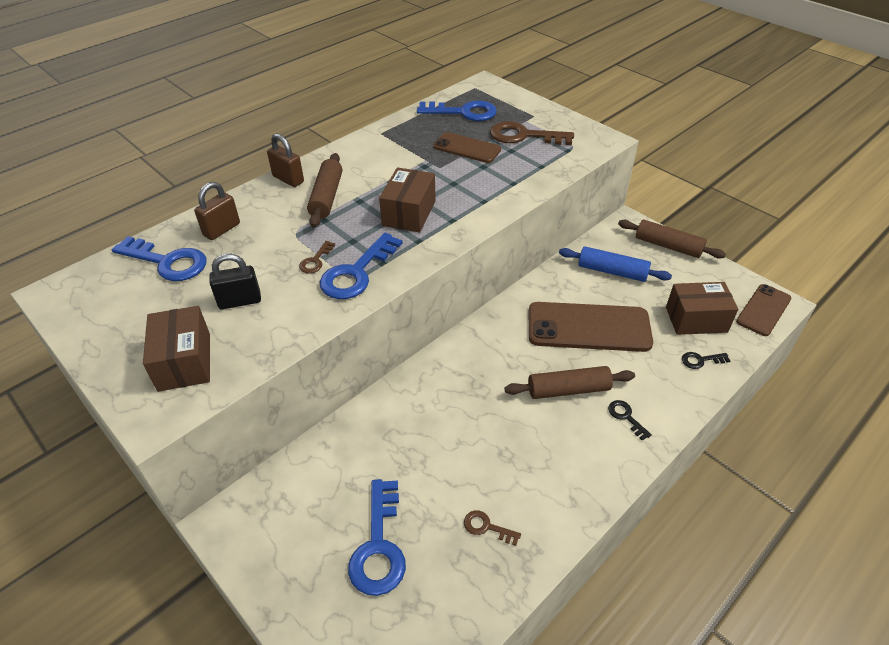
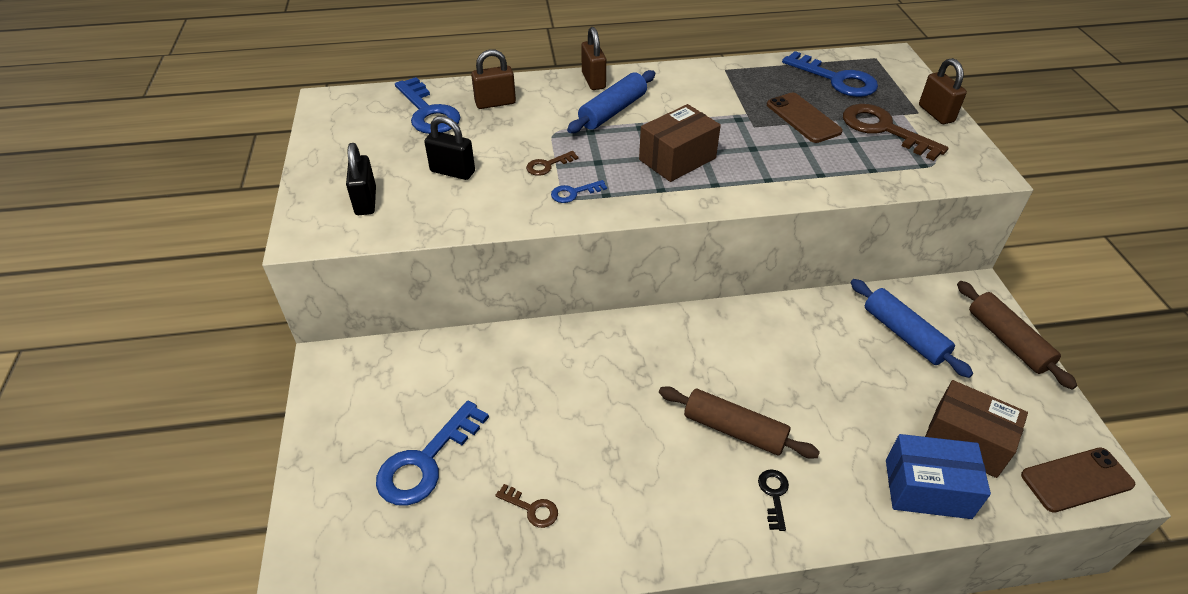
camera: 35 degrees right, 0 degrees up
(184, 362) = (366, 201): brown box -> black padlock
(326, 197) = (612, 111): brown rolling pin -> blue rolling pin
(357, 272) = (574, 193): blue key -> blue key, size x0.48
(487, 527) = (532, 508): brown key -> brown key turned 150 degrees clockwise
(545, 113) = (936, 114): none -> brown padlock
(588, 327) = (818, 379): brown phone -> none
(701, 360) = (927, 489): black key -> blue box

